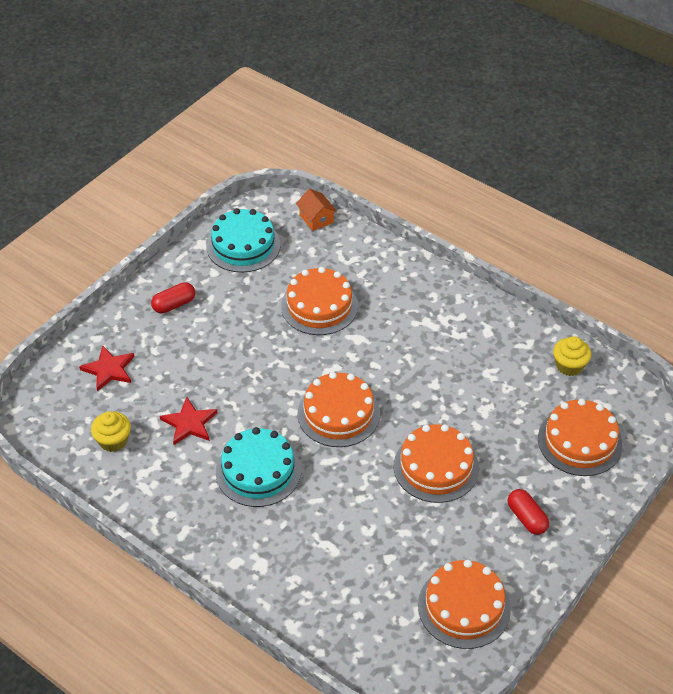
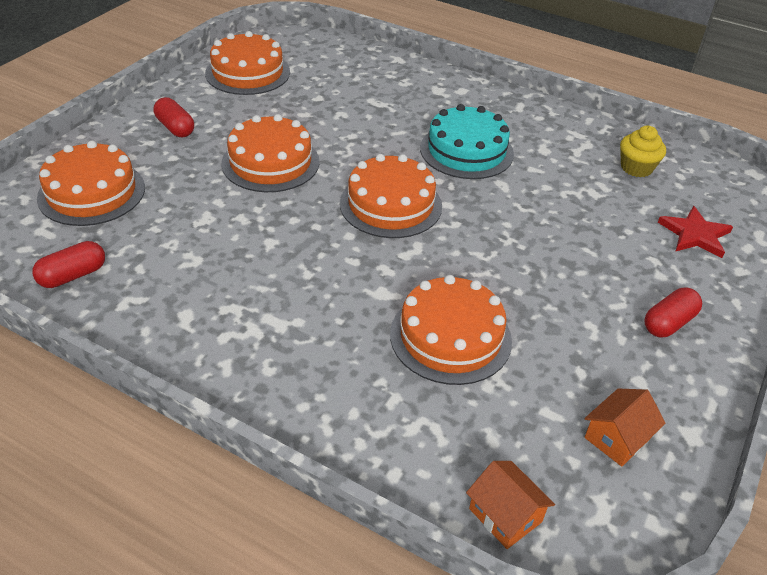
camera: 170 degrees right, 5 degrees down
(189, 423) = (563, 187): red star -> none
(243, 245) = (617, 438): turquoise cake -> orange house
(569, 366) = (73, 275): yellow cupcake -> red capsule

